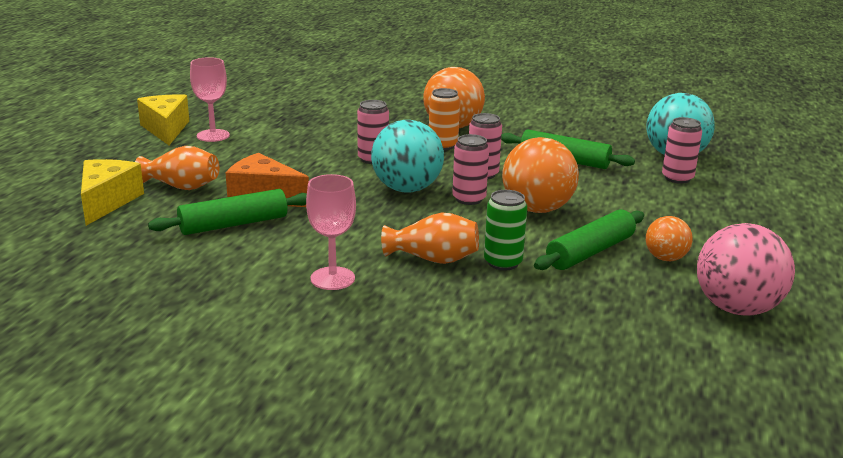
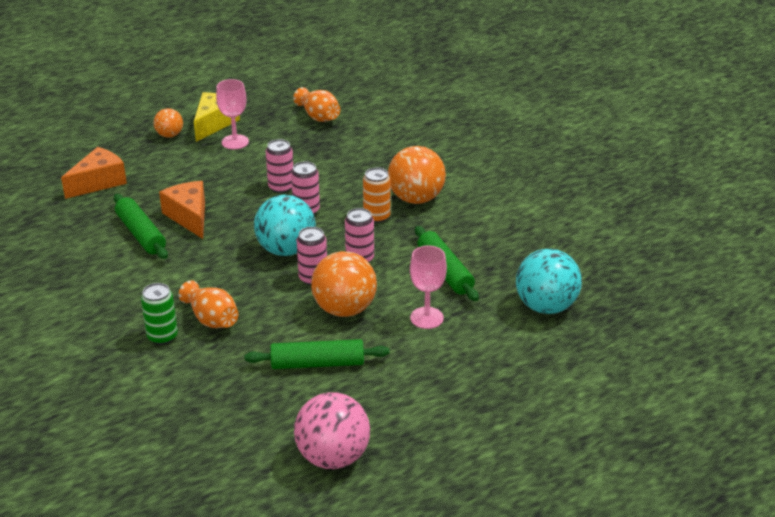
camera: 40 degrees right, 10 degrees up
(107, 202) = (99, 182): yellow cheese -> orange cheese
(182, 187) = (154, 186): orange vase -> orange vase (318, 117)
(234, 224) = (141, 234): green rolling pin -> green rolling pin turned 45 degrees clockwise
(332, 278) = (135, 305): pink goblet -> pink goblet (426, 318)
(503, 263) = (248, 343): green can -> green can (162, 336)
(665, 258) = (359, 395): orange ball -> orange ball (169, 135)
(677, 178) = (504, 329): pink can -> pink can (281, 187)

